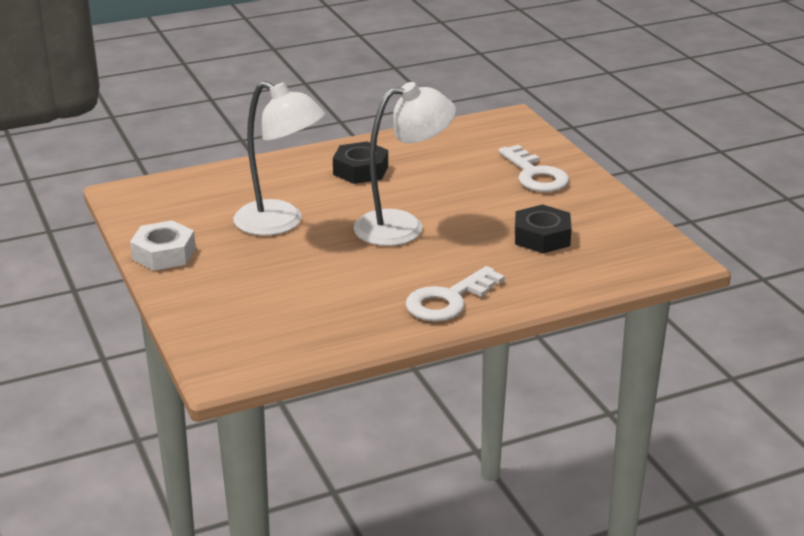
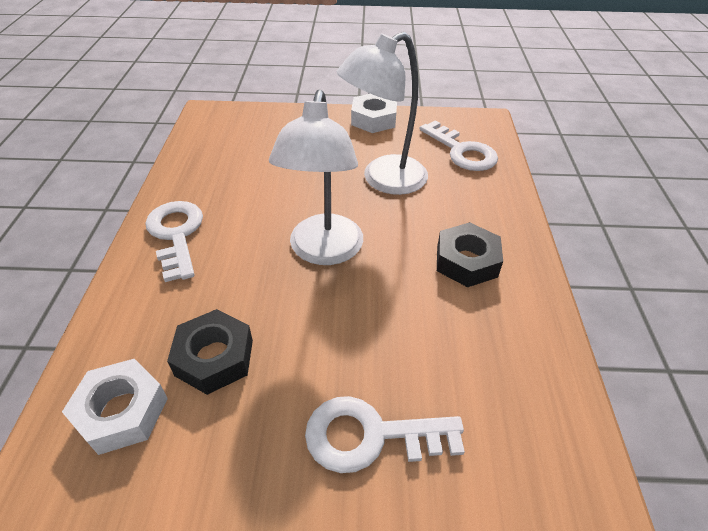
camera: 115 degrees right, 15 degrees up
(198, 195) = (462, 151): none -> white key
(611, 253) = (121, 411): none -> white nut

